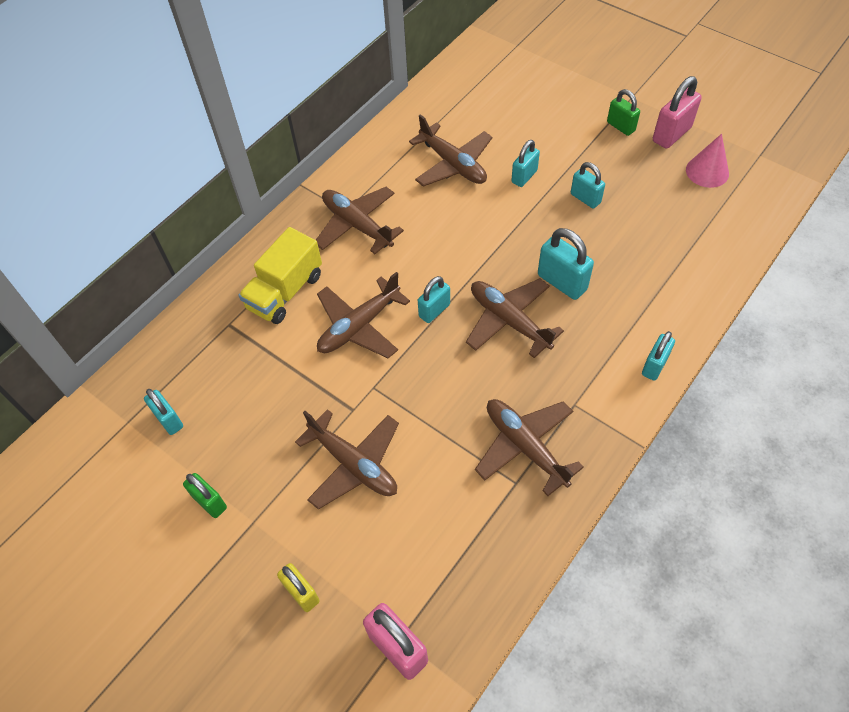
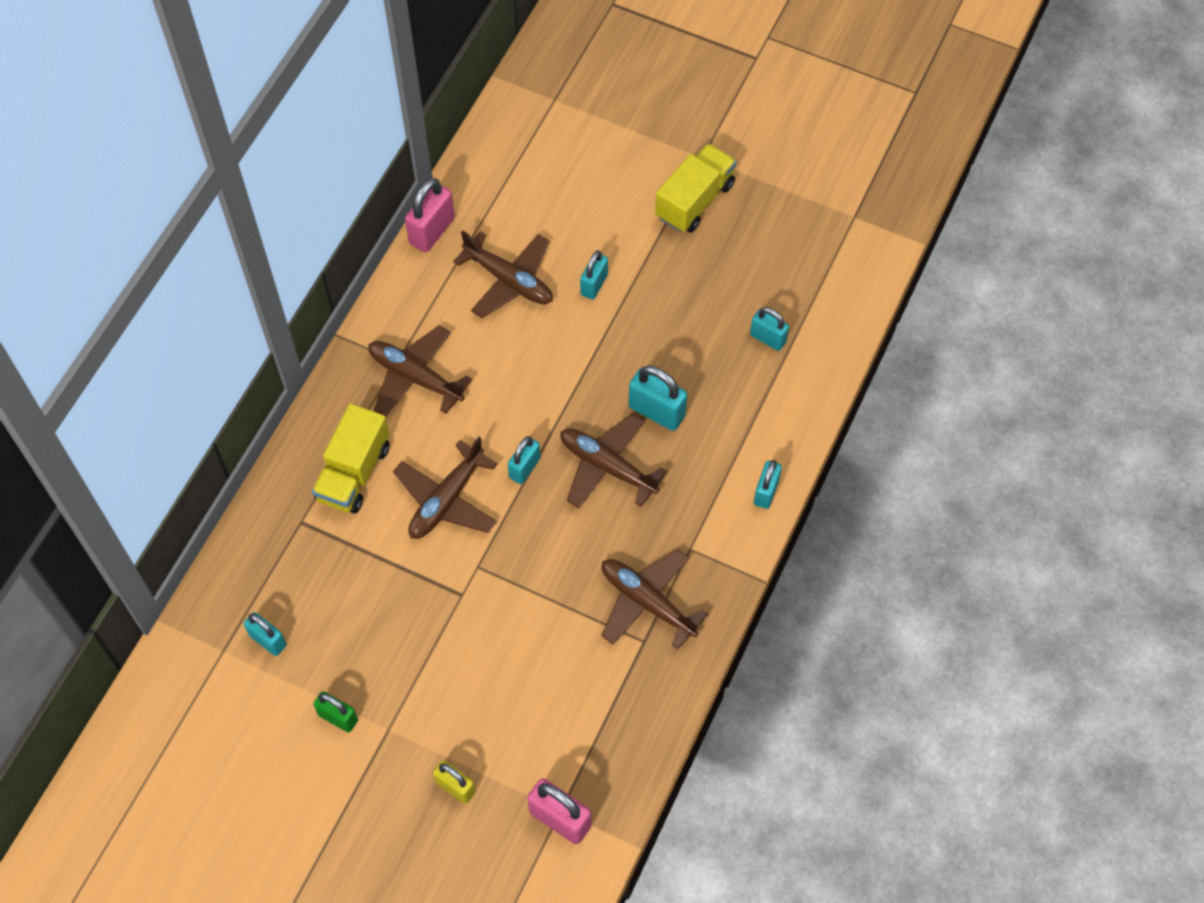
camera: 15 degrees left, 5 degrees up
(353, 464) = (476, 652): brown plane -> none
(585, 198) = (667, 303): turquoise padlock -> turquoise padlock (768, 338)
(620, 126) = (694, 200): green padlock -> yellow truck
(671, 134) = (753, 203): pink padlock -> pink padlock (432, 231)
(707, 171) = (798, 247): pink cone -> none

